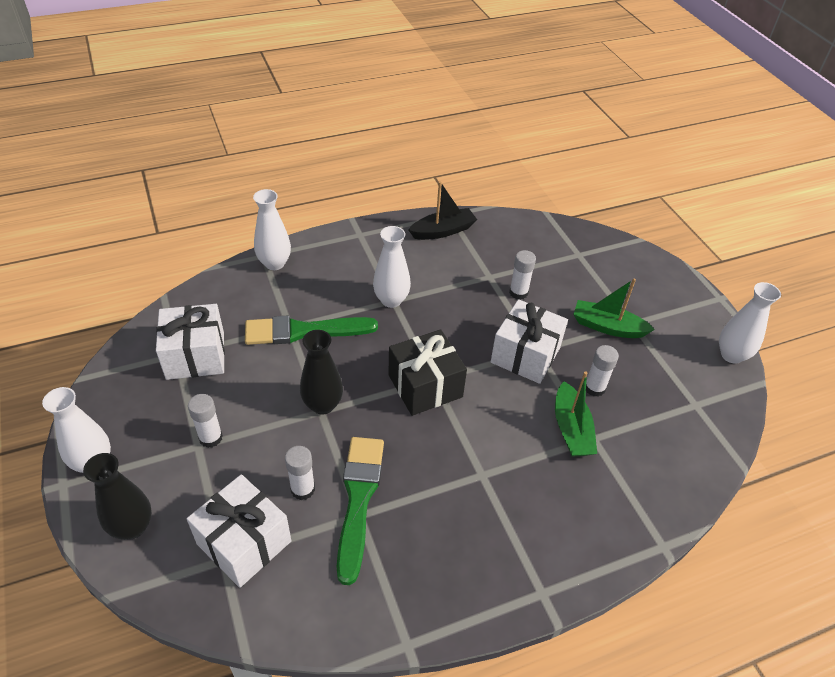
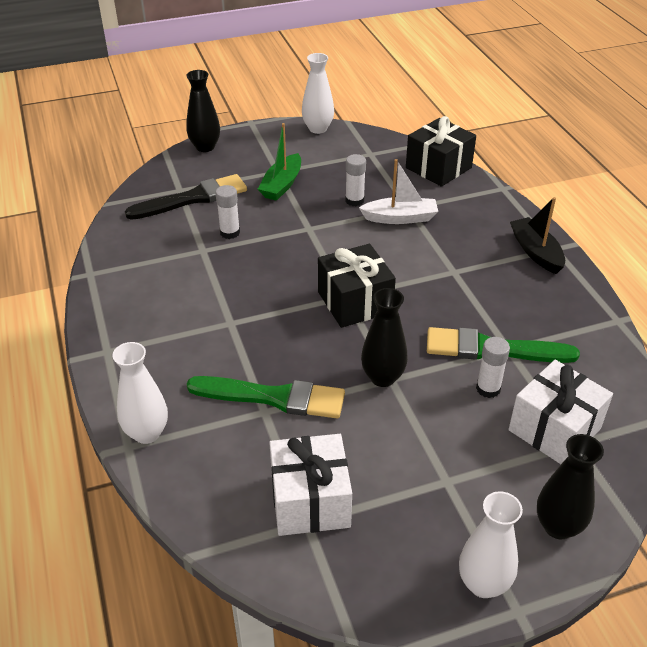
camera: 85 degrees left, 5 degrees down
(210, 438) = (434, 470): white glue stick -> none
(304, 331) = (273, 397): green brush -> green brush turned 75 degrees counterclockwise
(391, 300) = (230, 324): white vase -> none
(443, 231) = (119, 280): black boat -> black boat (536, 252)
(525, 355) = (315, 235): white gift -> none
(566, 264) = (193, 198): none -> black brush
(571, 429) = (400, 218): green boat -> white boat
(658, 266) = (205, 147): none -> black vase
(688, 474) = (438, 168): none -> black gift

